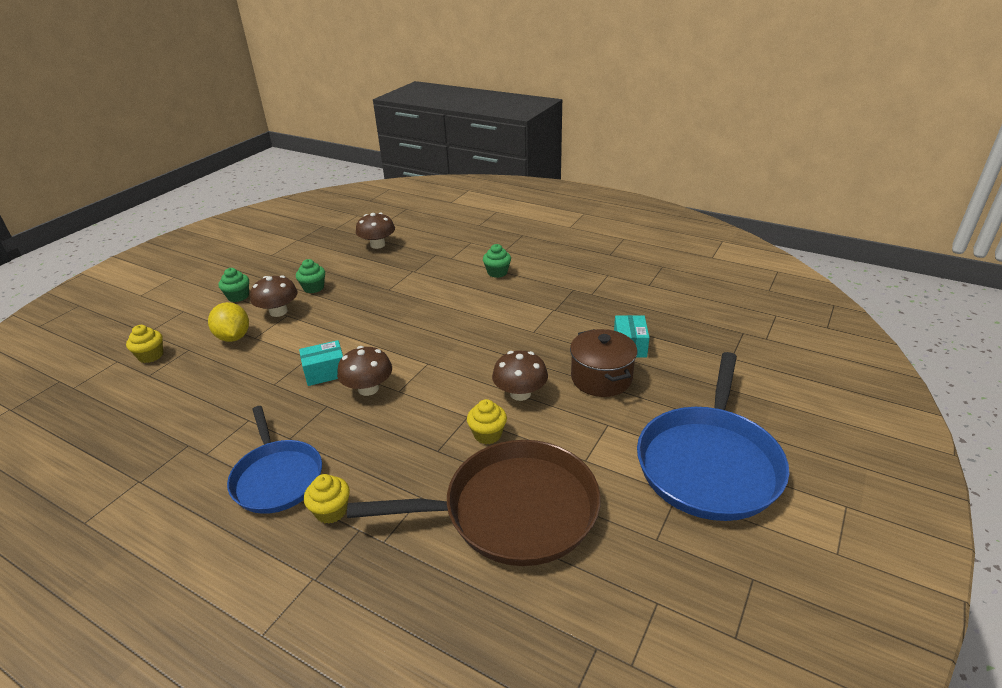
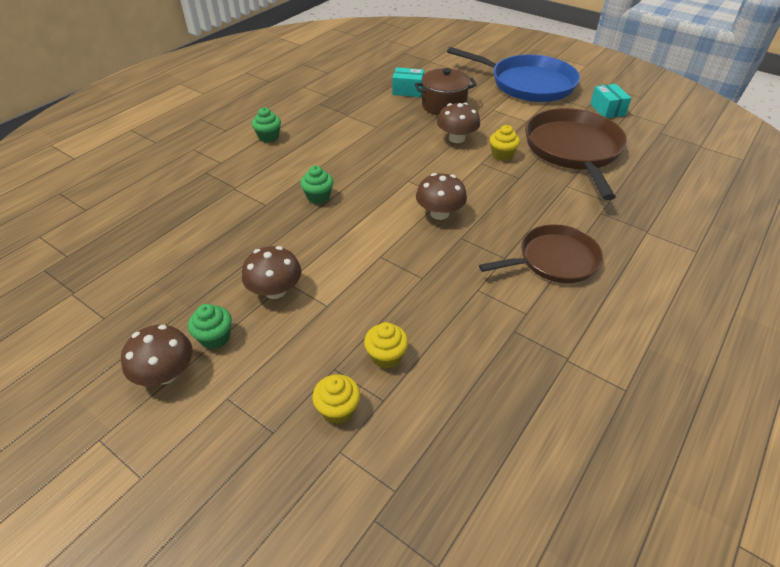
camera: 85 degrees left, 10 degrees up
(234, 337) = (320, 325): yellow lemon -> none
(277, 477) = (554, 260): blue pan -> brown pan
(313, 288) = (230, 264): green cupcake -> green cupcake (318, 197)
(325, 372) = (409, 242): turquoise box -> turquoise box (607, 110)
(331, 511) = (586, 227): yellow cupcake -> yellow cupcake (386, 356)
(377, 245) = (149, 215): brown mushroom -> brown mushroom (166, 373)

